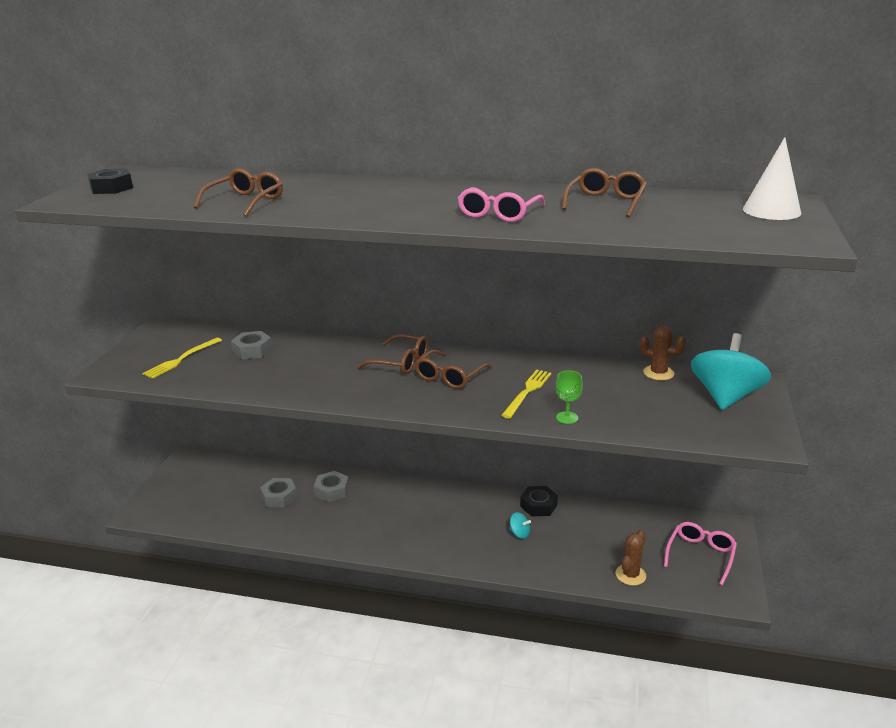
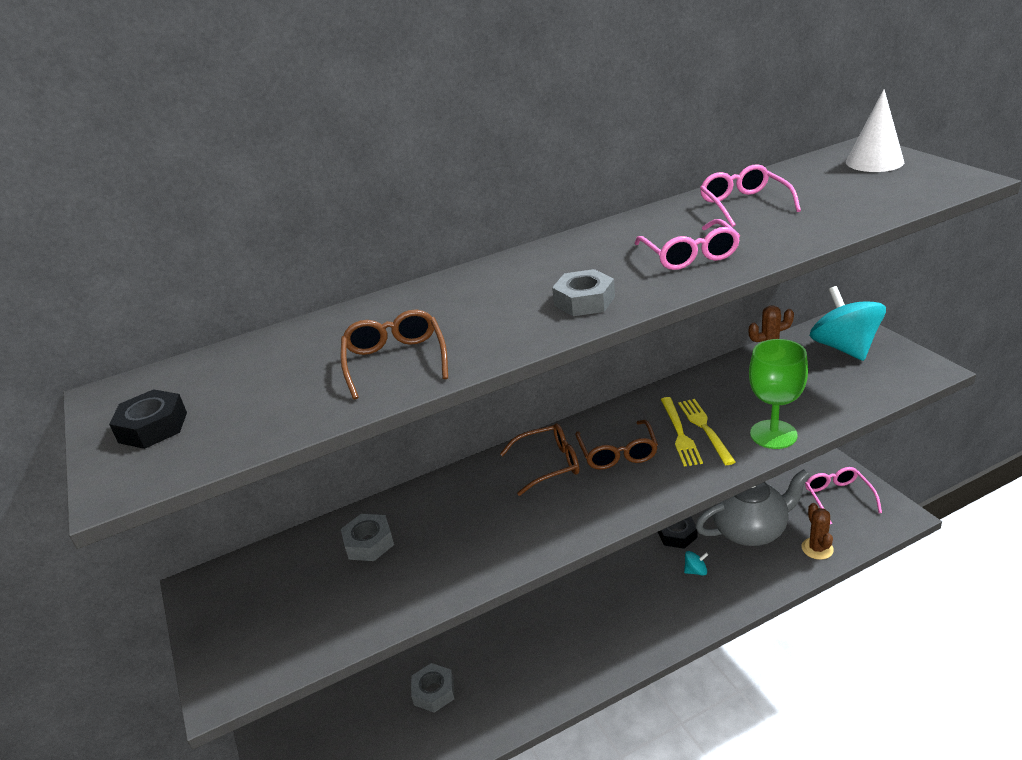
camera: 35 degrees left, 5 degrees up
(181, 359) = (298, 605): yellow fork -> yellow fork (679, 433)
(332, 491) = (479, 647): grey nut -> grey nut (584, 301)
(567, 418) = (773, 434): green goblet -> green goblet, size x1.91
(596, 534) = (750, 530): none -> grey teapot
(605, 202) = (744, 204): brown glasses -> pink glasses

